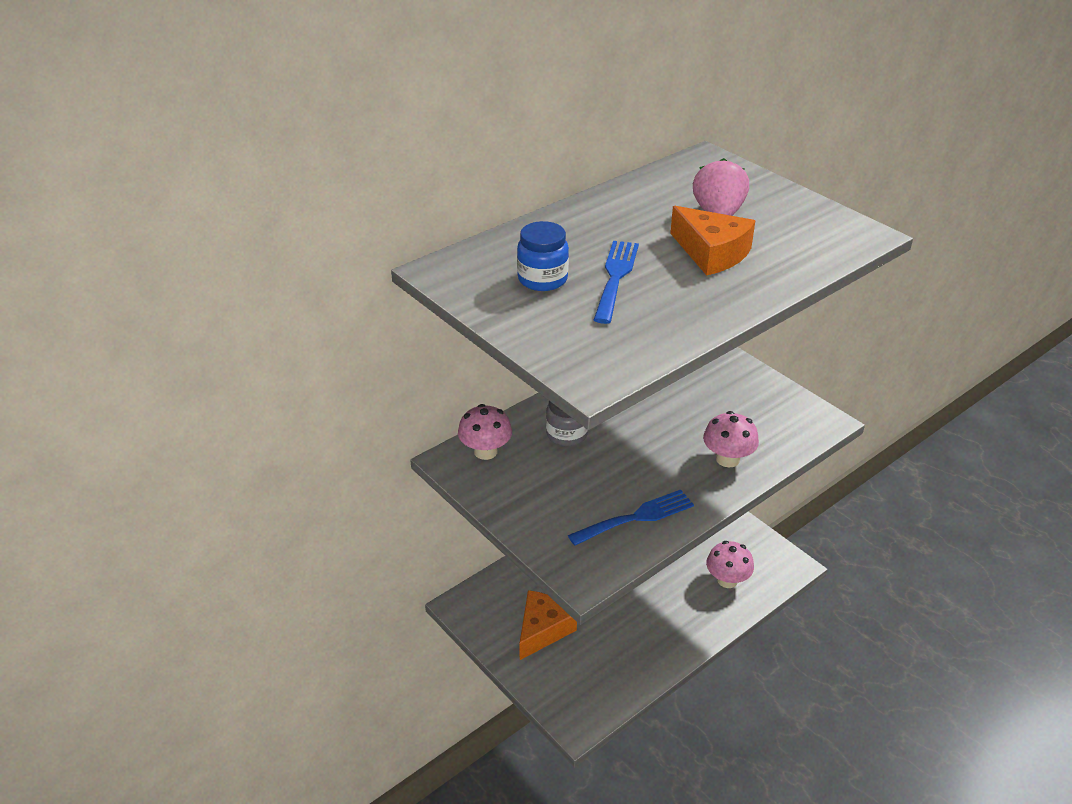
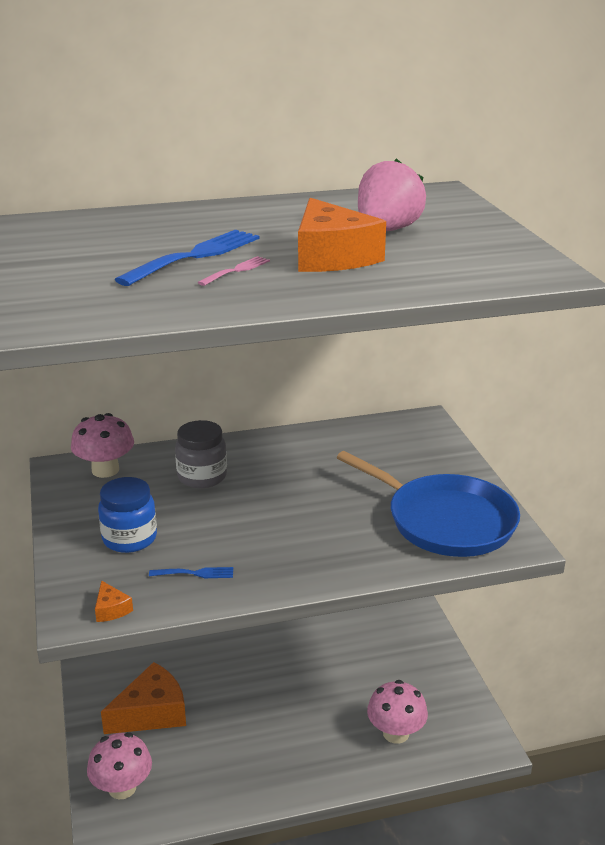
camera: 25 degrees right, 10 degrees down
(542, 279) = (118, 245): blue jar -> blue jar (129, 538)
(604, 566) = (111, 609): none -> orange cheese
(636, 517) = (195, 573): blue fork -> blue fork, size x0.50
(663, 285) = (236, 270): none -> pink fork
(727, 459) = (356, 547): pink mushroom -> pink mushroom (122, 787)
(768, 418) = (445, 521): none -> blue pan

